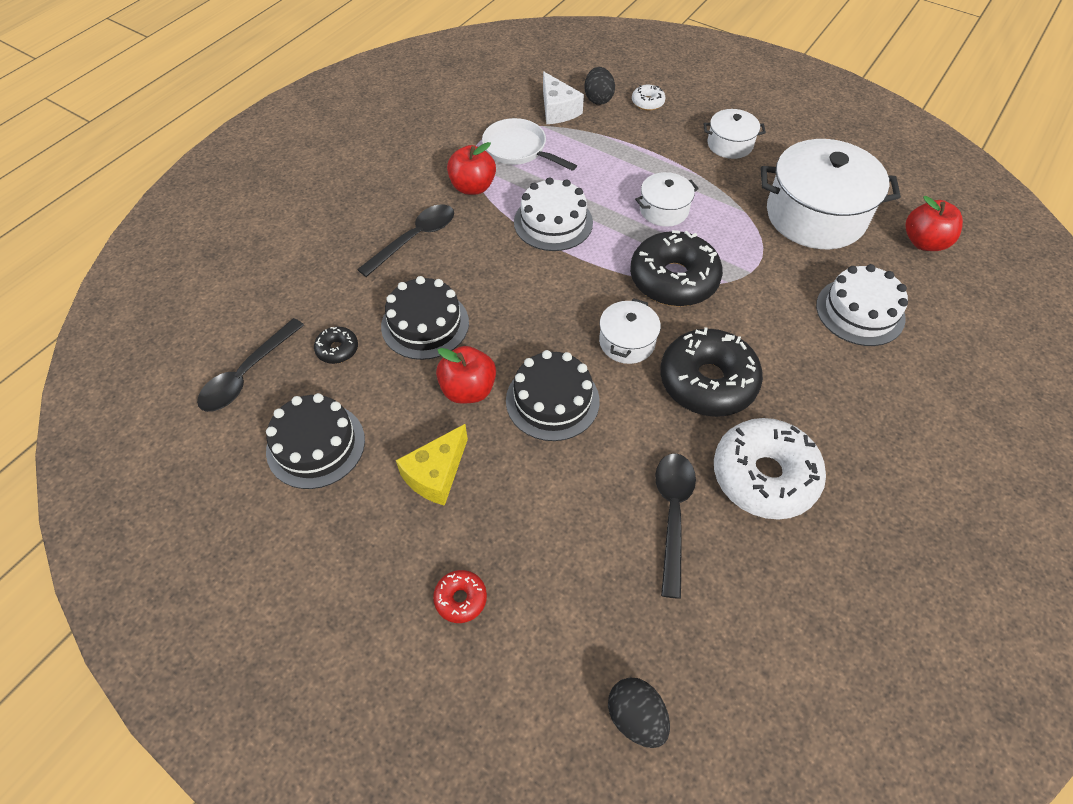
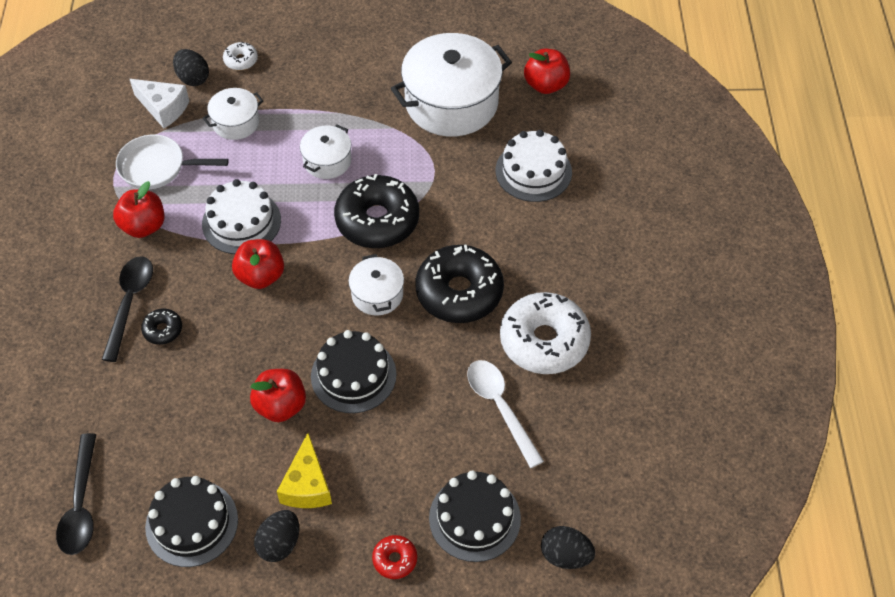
camera: 35 degrees left, 0 degrees up
(337, 349) = (143, 438): black donut -> black donut (163, 330)
(371, 512) = (279, 544): none -> black egg
(425, 324) = (201, 373): black cake -> black cake (474, 518)
(536, 273) = (261, 276): none -> red apple
(673, 515) = (500, 407): black spoon -> white spoon
(730, 144) = (341, 69): white pot -> white pot (236, 122)

